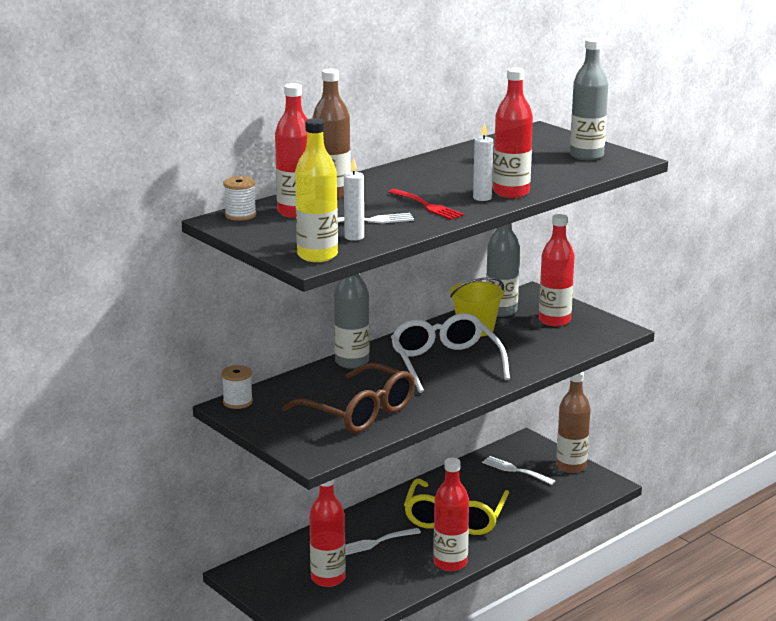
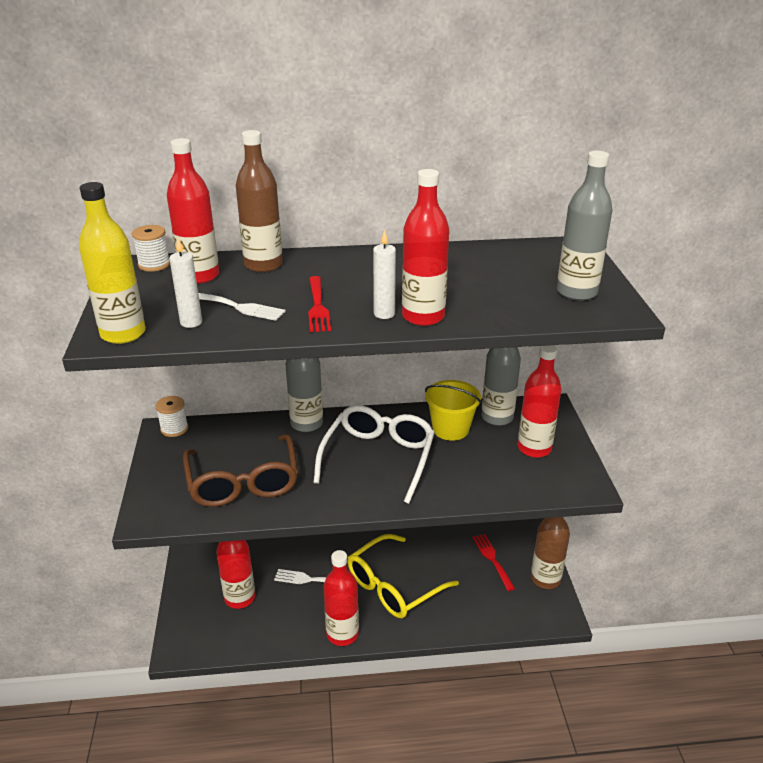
camera: 35 degrees right, 10 degrees up
(515, 470) = (492, 559): white fork -> red fork

